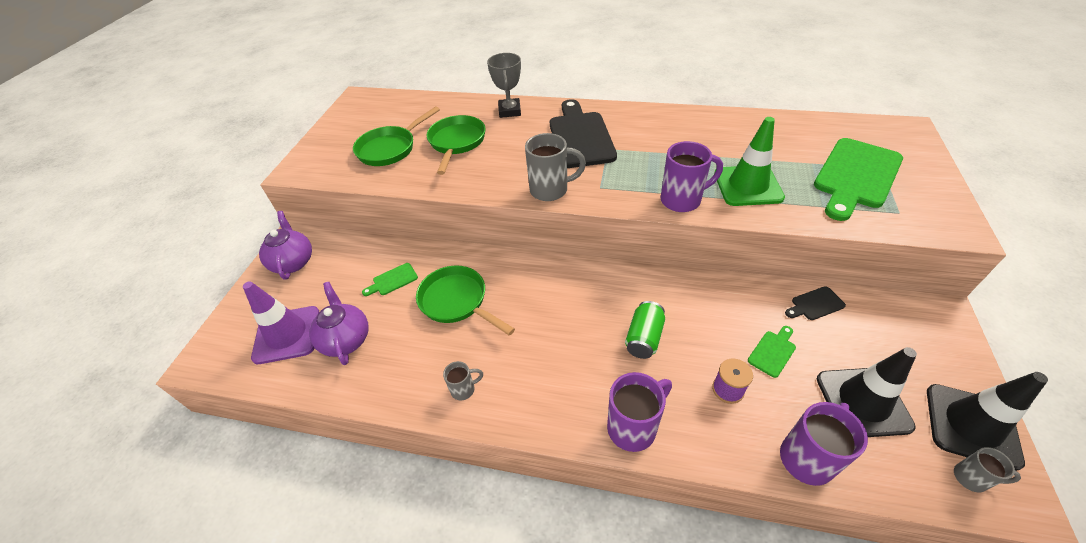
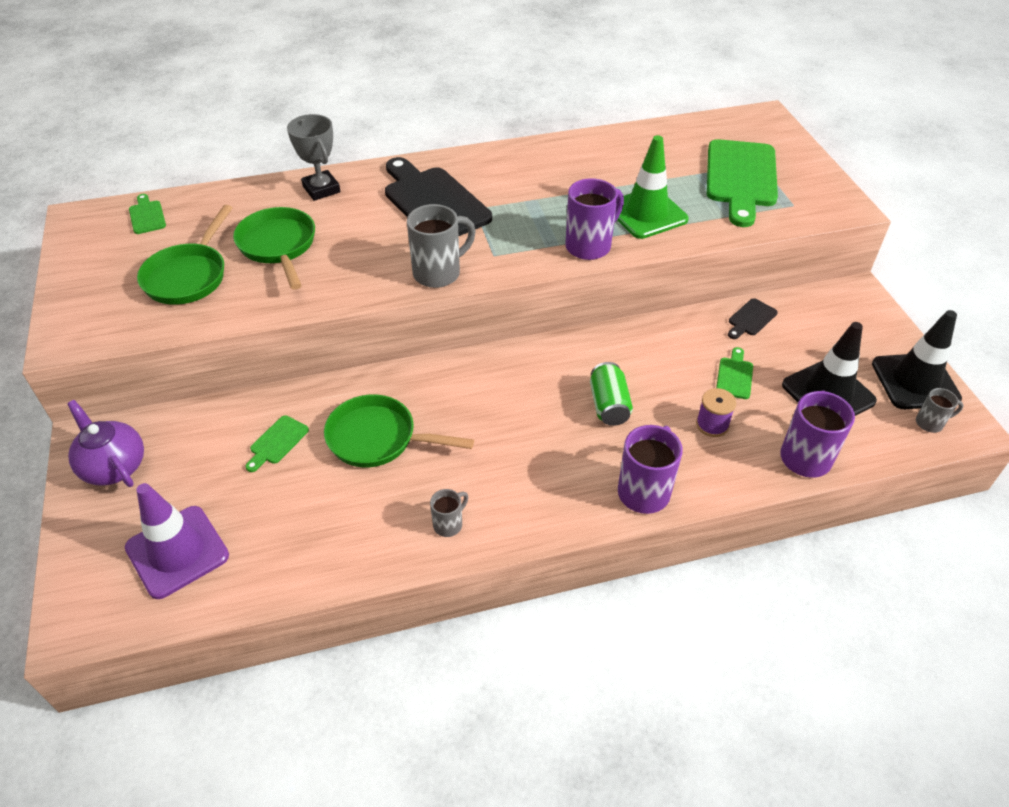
camera: 30 degrees left, 0 degrees up
(346, 339) = (264, 527): purple teapot -> none
(394, 104) = (147, 216): none -> green cutting board

